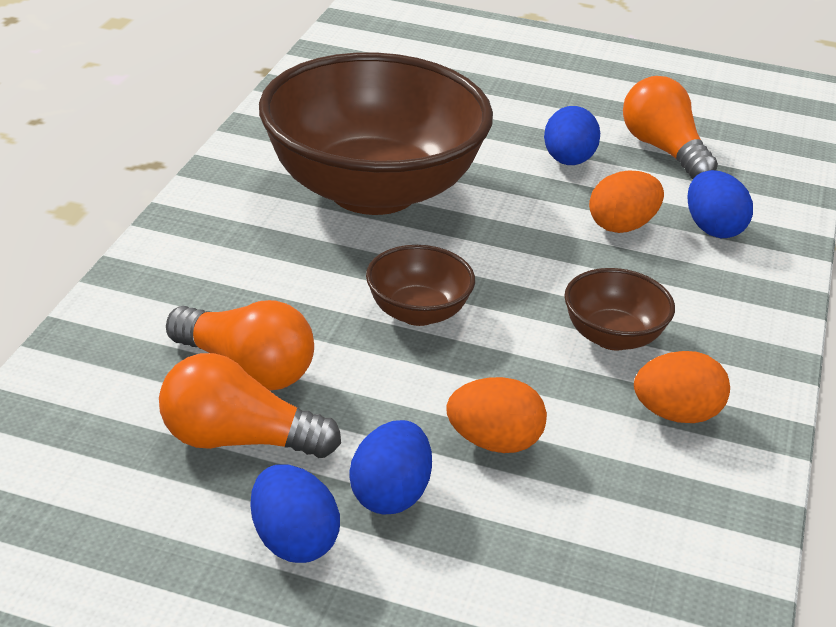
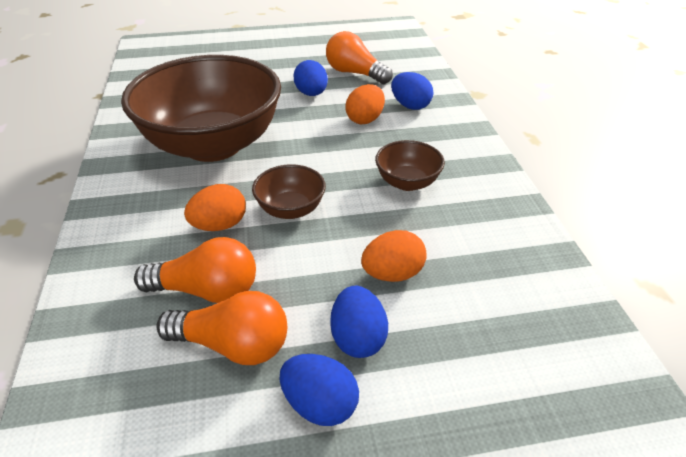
camera: 25 degrees left, 5 degrees up
(238, 440) = (233, 345): orange light bulb -> orange light bulb turned 150 degrees counterclockwise
(676, 414) = (473, 214): orange egg -> orange egg (219, 225)

